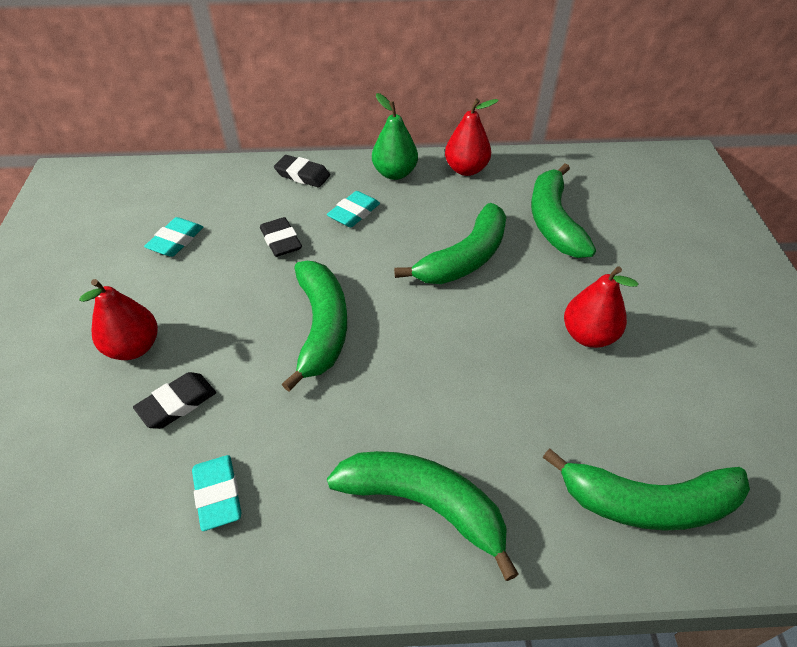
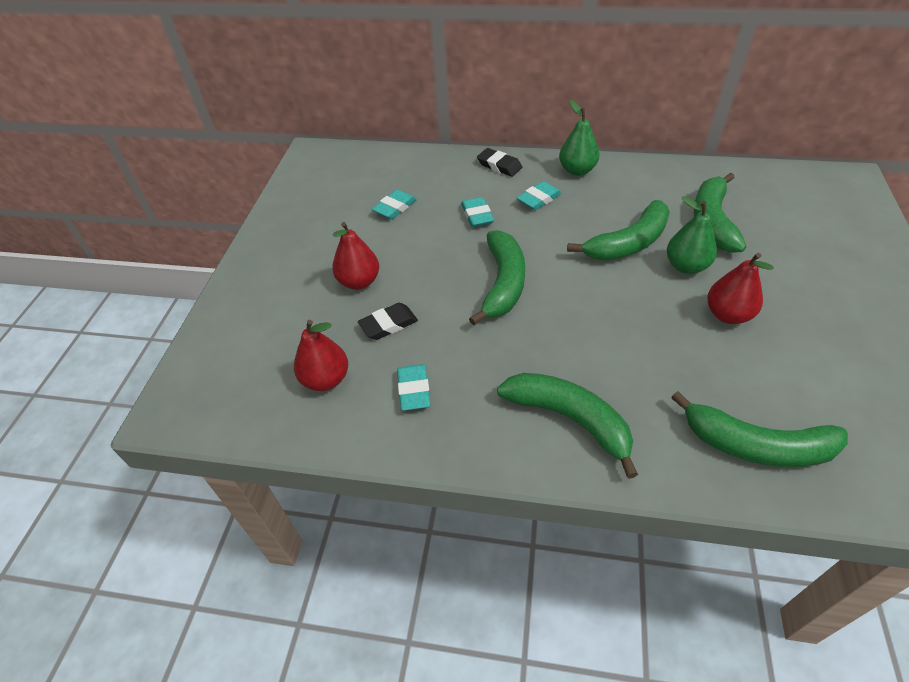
camera: 15 degrees right, 0 degrees up
(281, 241) = (477, 215): black eraser -> turquoise eraser
(466, 169) = (640, 172): red pear -> red pear (326, 379)
(533, 280) = (686, 266): none -> green pear

